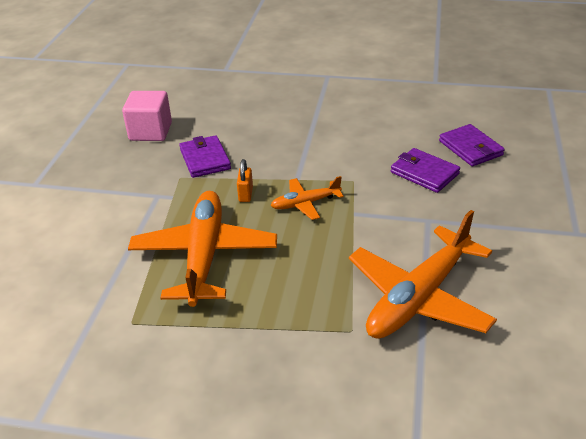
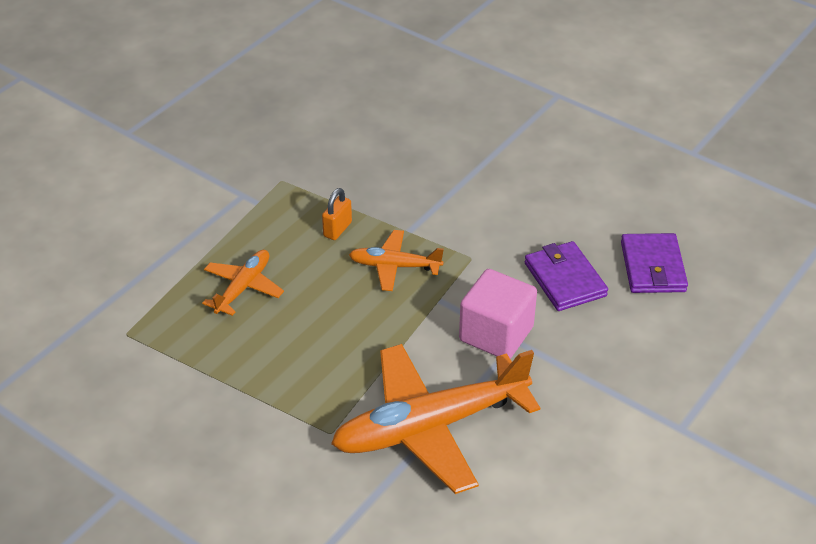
camera: 25 degrees right, 5 degrees up
(150, 131) = (289, 106): pink cube -> pink cube (496, 334)
(204, 256) = (243, 287): orange plane -> orange plane, size x0.50
(205, 159) = (324, 166): purple wallet -> none

